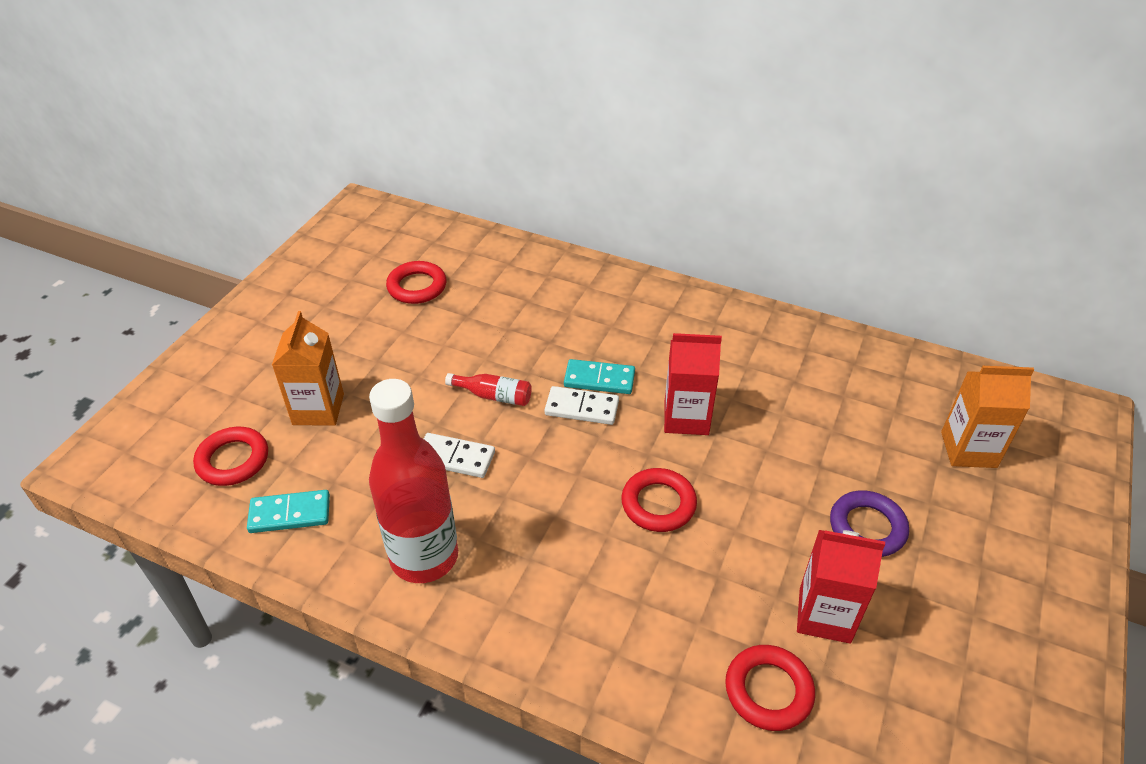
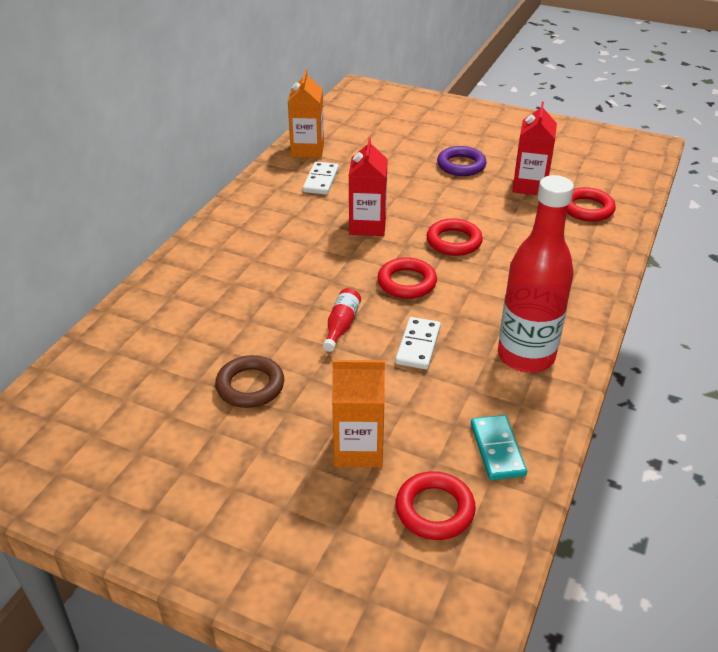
camera: 90 degrees left, 5 degrees down
(413, 336) = (250, 386): none -> brown ring
(417, 287) = (166, 390): red ring -> red ring (407, 282)
(581, 408) = (357, 275): white domino -> white domino (321, 180)
(599, 379) = (323, 266): turquoise domino -> none
(968, 449) = (393, 125): orange carton -> orange carton (307, 150)

